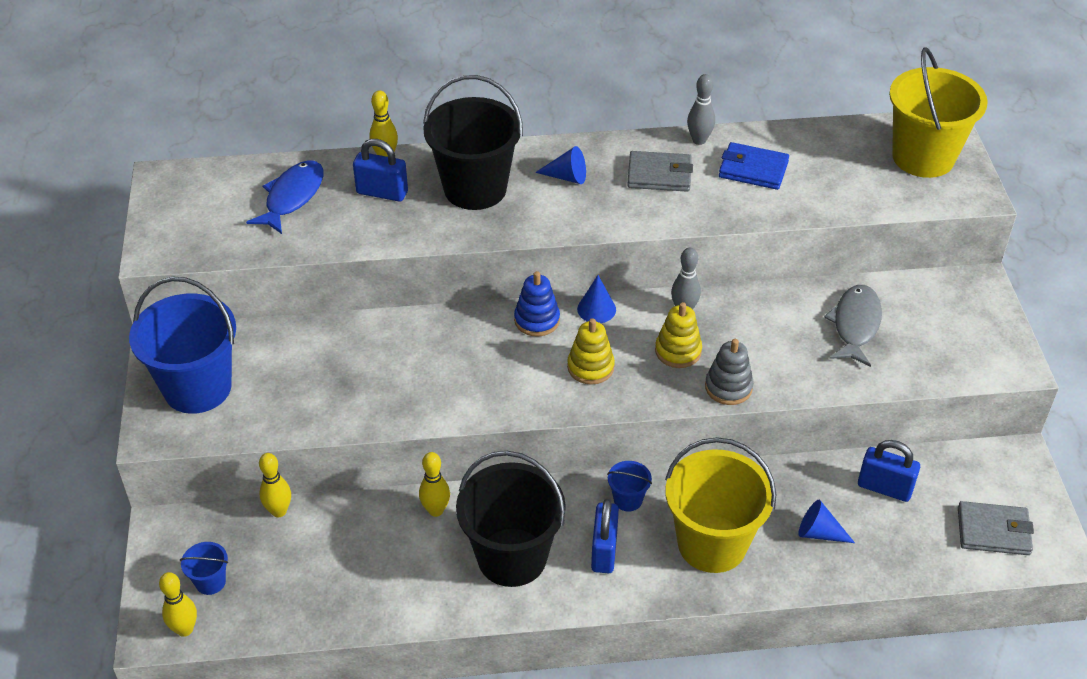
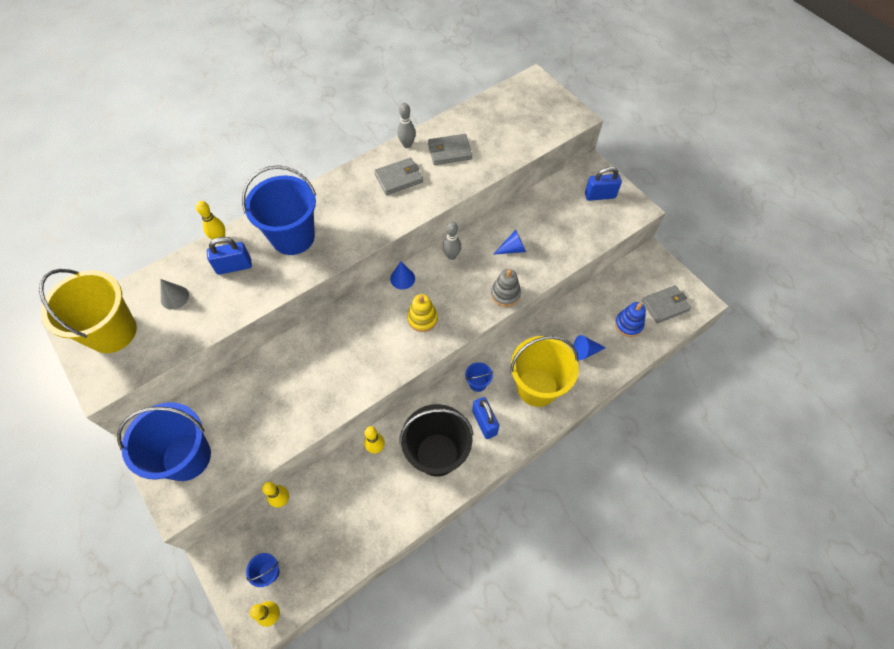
camera: 30 degrees left, 15 degrees up
(292, 197) = (174, 297): blue fish -> grey cone
(475, 189) = (293, 237): black bucket -> blue bucket
(537, 320) = (372, 302): blue stacking toy -> blue stacking toy (628, 324)
(567, 177) = (345, 203): blue cone -> blue cone (512, 249)
(678, 351) = (464, 284): yellow stacking toy -> none
(753, 169) = (449, 151): blue wallet -> grey wallet
(855, 325) = (546, 222): grey fish -> none
(884, 488) = (601, 307): blue padlock -> blue padlock (600, 195)
(923, 157) = (535, 104): yellow bucket -> yellow bucket (112, 332)

